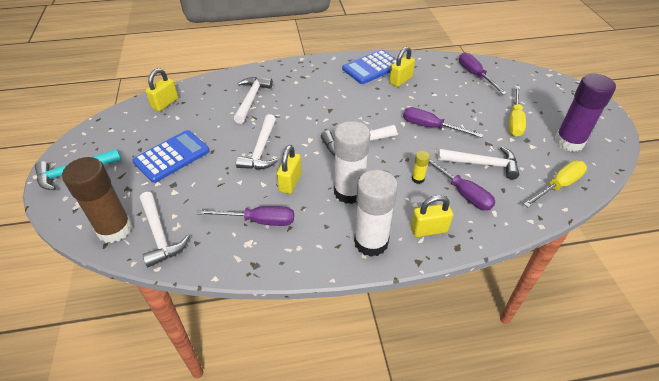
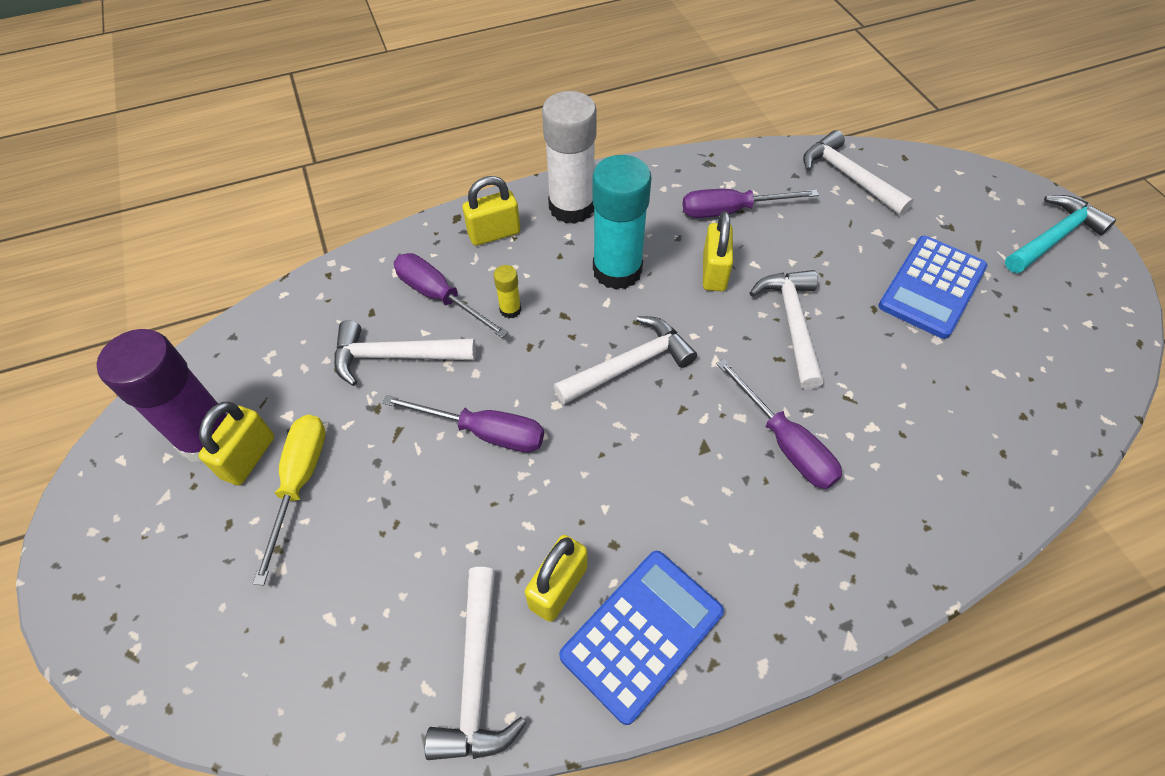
camera: 170 degrees right, 10 degrees up
(114, 229) = (911, 174): brown glue stick -> none
(165, 103) = (1055, 405): yellow padlock -> yellow padlock (248, 457)
(251, 99) = (887, 450): white hammer -> white hammer (476, 677)
(349, 192) = (617, 270): white glue stick -> turquoise glue stick
(475, 75) = (354, 651): purple screwdriver -> purple screwdriver (785, 443)
(558, 186) = (275, 333): yellow screwdriver -> none

